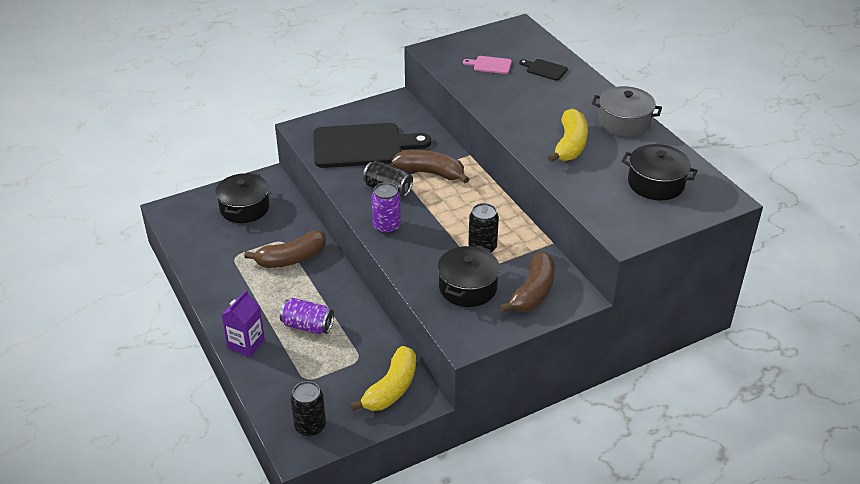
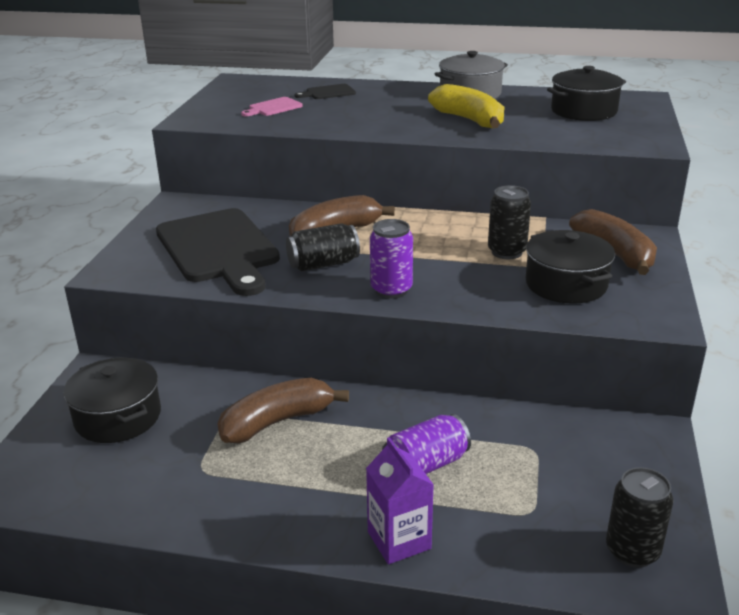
camera: 50 degrees left, 10 degrees down
(291, 259) = (277, 421): brown banana -> brown banana turned 135 degrees counterclockwise
(363, 146) = (219, 249): black cutting board -> black cutting board turned 120 degrees clockwise
(391, 388) = (614, 447): yellow banana -> none

